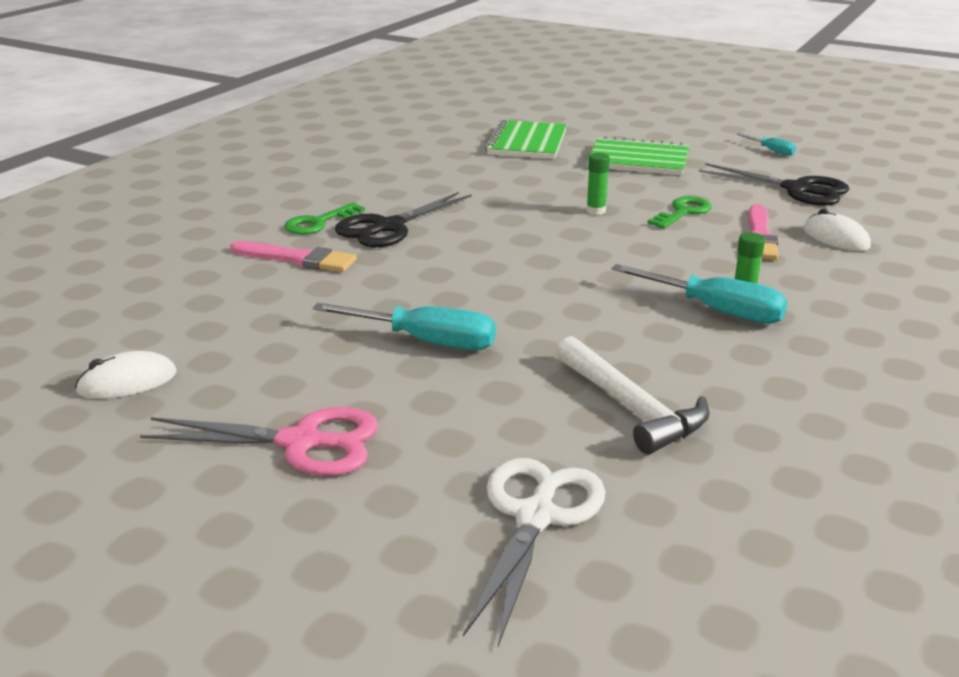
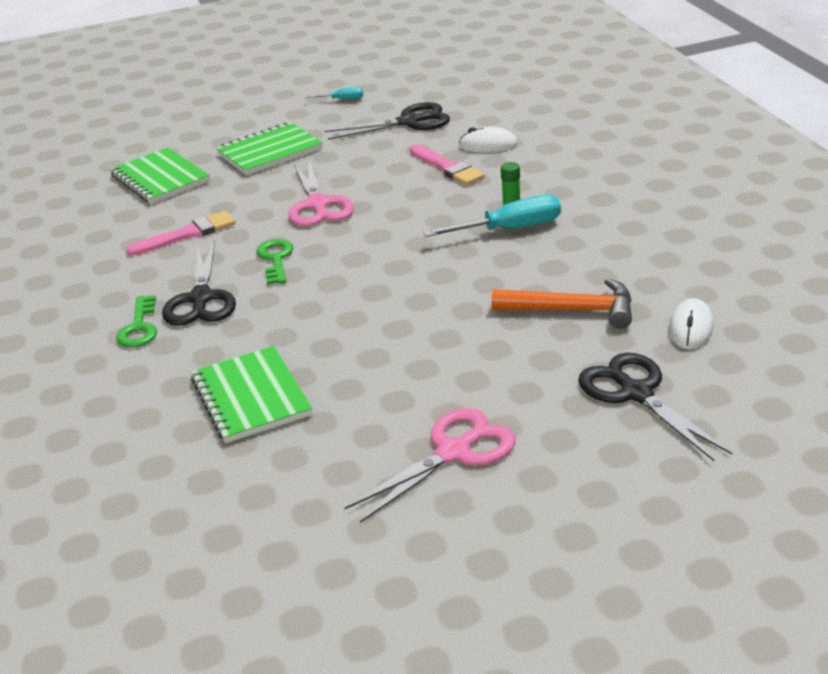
camera: 45 degrees left, 5 degrees up
(127, 382) = (267, 507): white mouse -> white mouse (691, 328)
(277, 306) = (251, 397): none -> green notebook
(298, 259) = (187, 360): pink brush -> pink brush (187, 234)
(426, 341) = (395, 352): turquoise screwdriver -> none
(535, 517) = (636, 393): white scissors -> black scissors
(596, 211) = (318, 205): green glue stick -> pink scissors
(632, 407) = (573, 310): white hammer -> orange hammer
(683, 212) = (373, 175): green key -> green key (276, 259)

